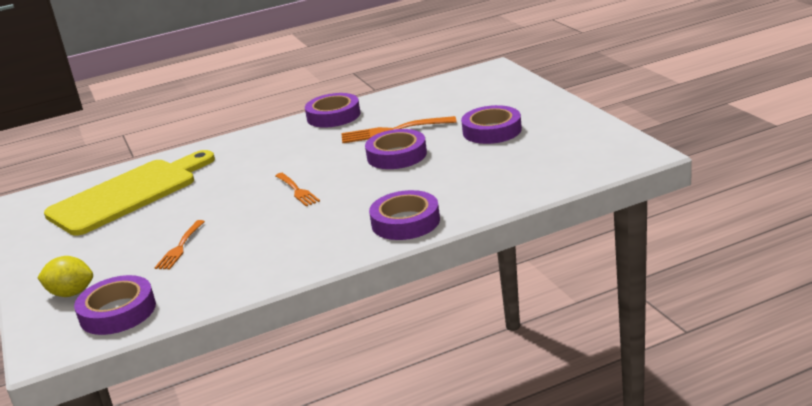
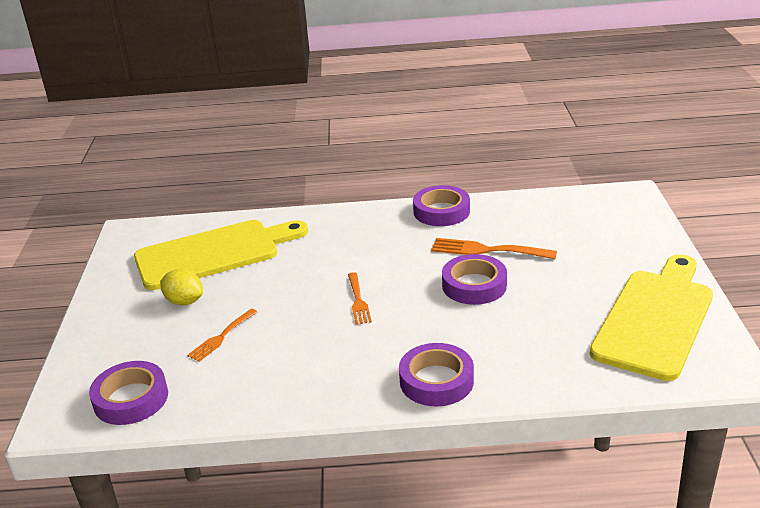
camera: 20 degrees right, 5 degrees up
(71, 293) = (107, 360): yellow lemon -> yellow lemon (184, 301)
(492, 131) = (586, 282): purple tape -> none
(563, 138) = (655, 319): none -> yellow cutting board

